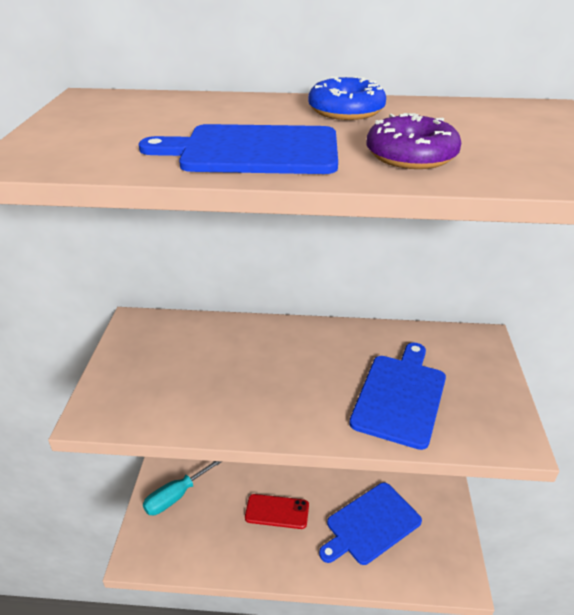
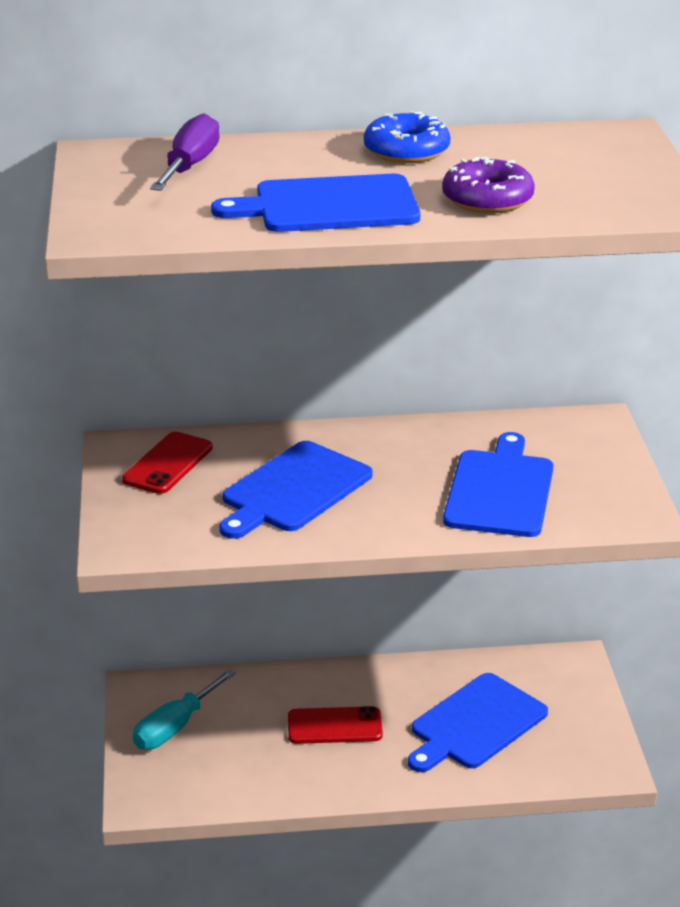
camera: 10 degrees left, 5 degrees down
(153, 111) = (190, 166): none -> purple screwdriver
(160, 341) = (168, 464): none -> red phone
(241, 376) = (293, 490): none -> blue cutting board

